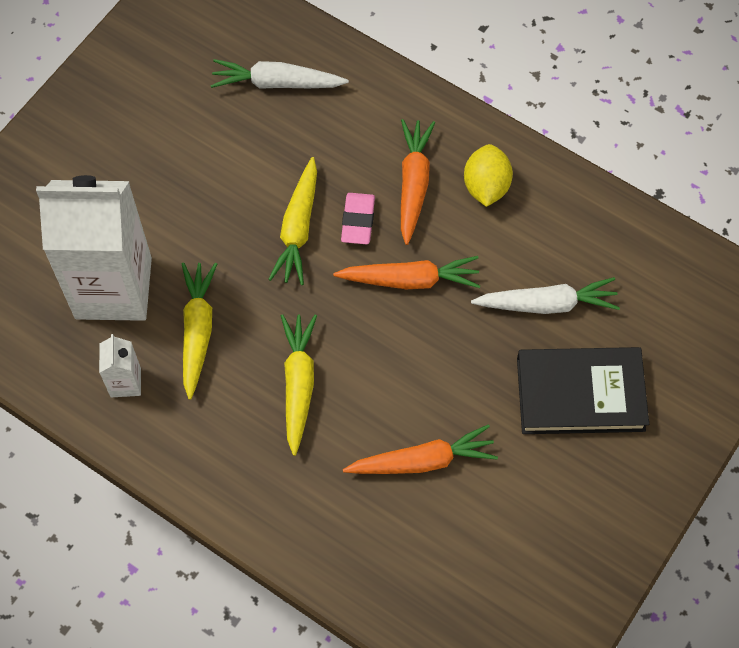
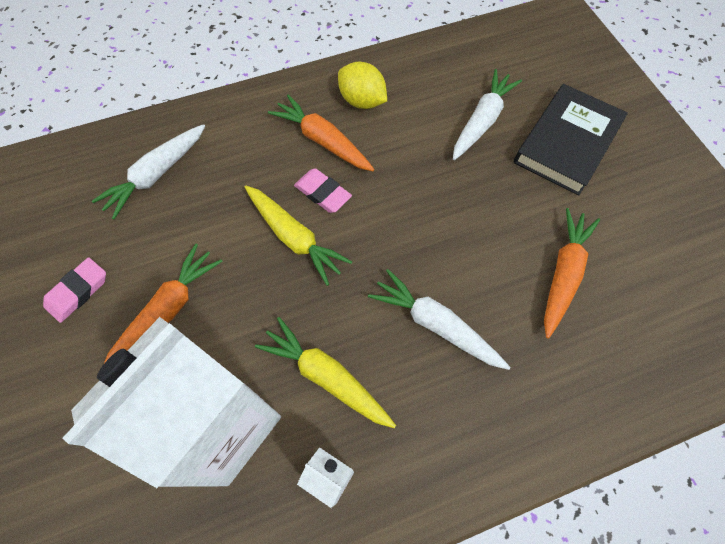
camera: 55 degrees left, 0 degrees up
(138, 112) = (78, 291): none -> pink eraser
(298, 385) = (436, 325): yellow carrot -> white carrot
(410, 280) = (400, 190): orange carrot -> orange carrot (167, 310)

